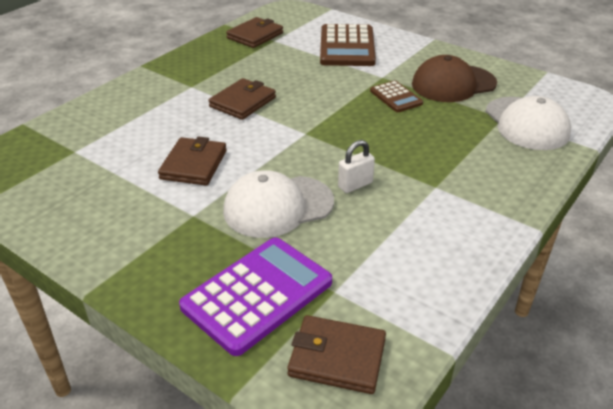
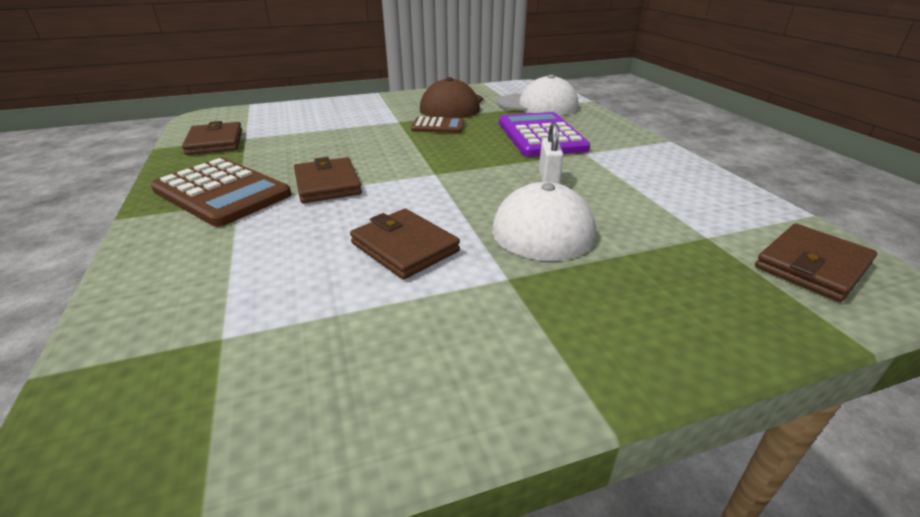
camera: 55 degrees left, 5 degrees down
(257, 294) = (692, 280): purple calculator -> purple calculator (541, 136)
(347, 47) = (325, 117): brown calculator -> brown calculator (222, 193)

